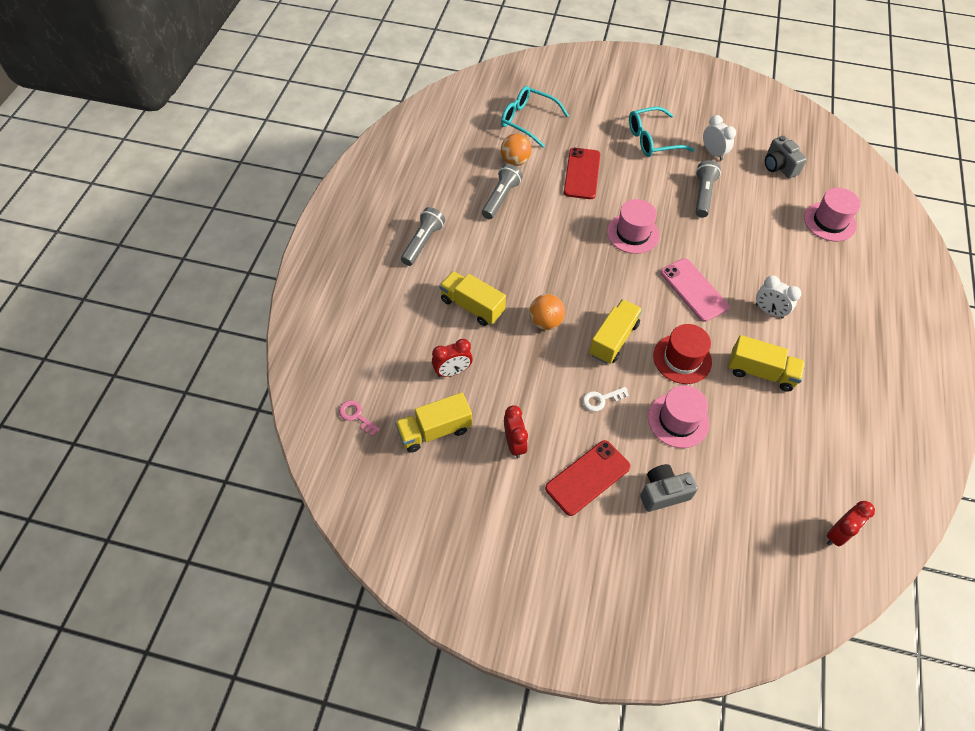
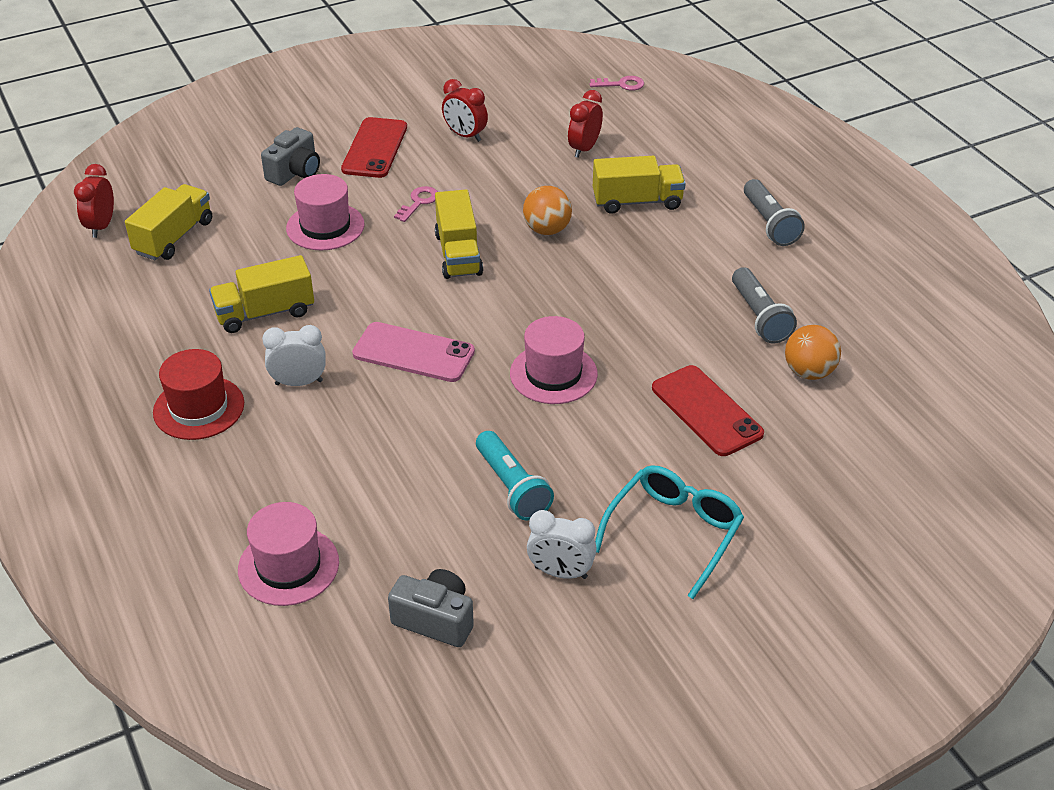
camera: 140 degrees right, 15 degrees down
(434, 430) = (544, 109): yellow truck -> yellow truck (174, 237)
(527, 121) = (877, 441): turquoise glasses -> none
(601, 399) = (418, 202): white key -> pink key
(682, 359) = (366, 277): red hat -> red hat (199, 408)
(703, 195) = (512, 487): grey flashlight -> turquoise flashlight

